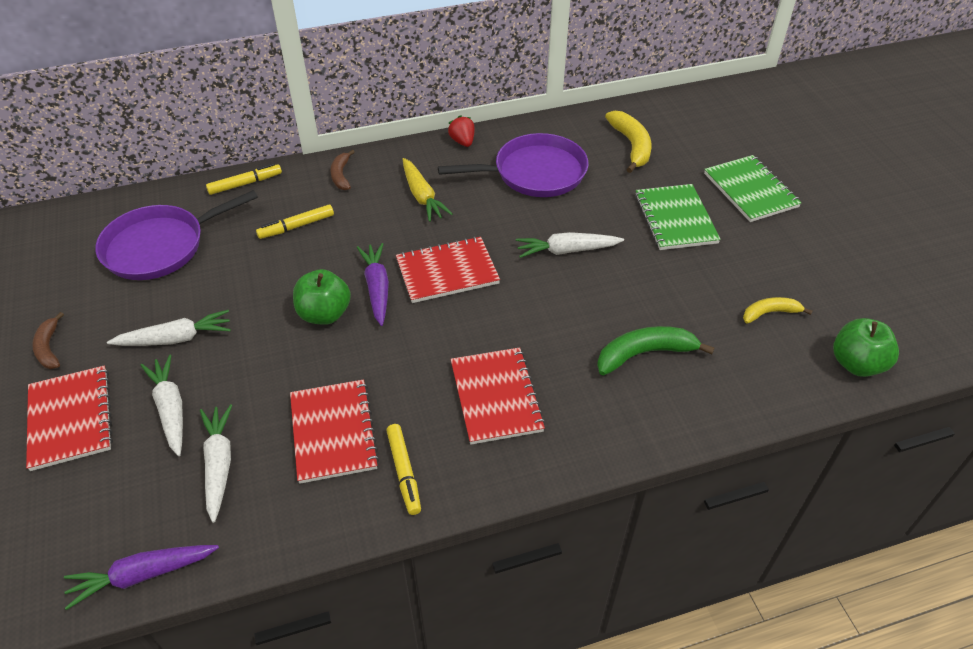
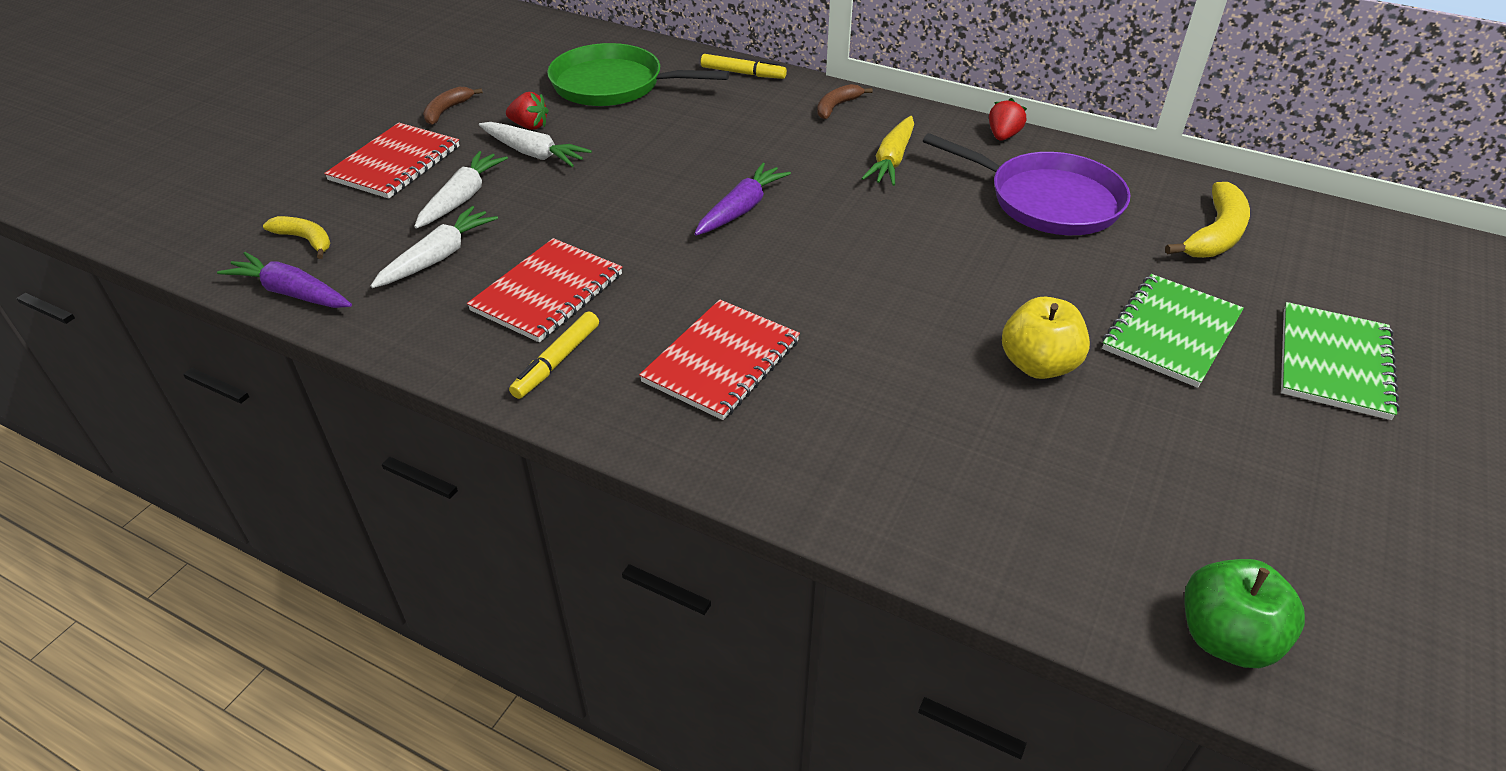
camera: 45 degrees right, 5 degrees down
(140, 319) = (529, 126): none -> red strawberry
(160, 247) = (613, 85): purple pan -> green pan
(296, 226) = (740, 125): yellow marker -> none
(324, 314) = (668, 202): green apple -> none
(447, 272) = (826, 233): red notebook -> none
(566, 250) = (982, 286): white carrot -> none
(644, 280) = (1038, 365): none -> yellow apple
(644, 354) = (935, 431): green banana -> none
(770, 313) = (1168, 500): yellow banana -> yellow banana (305, 240)

